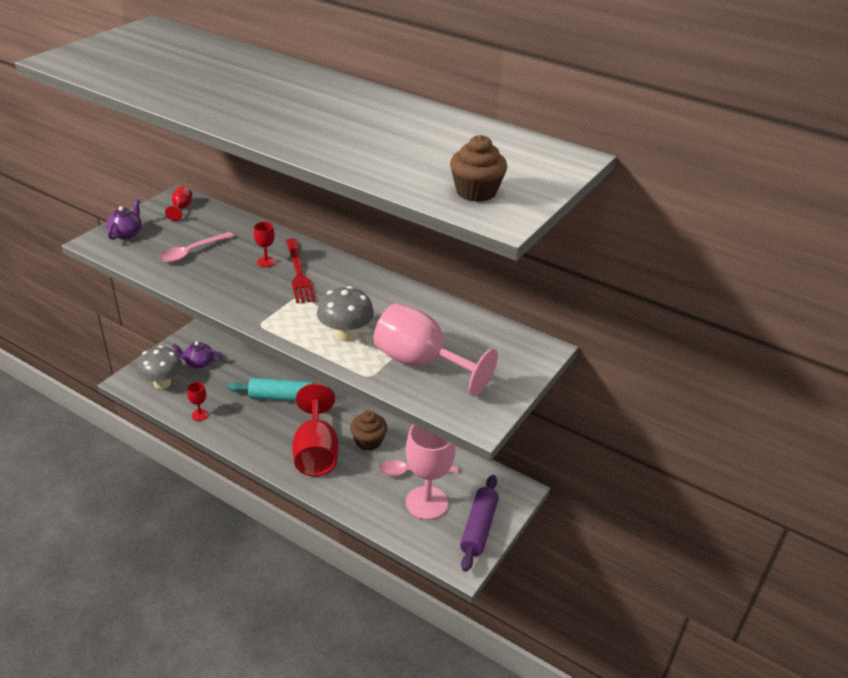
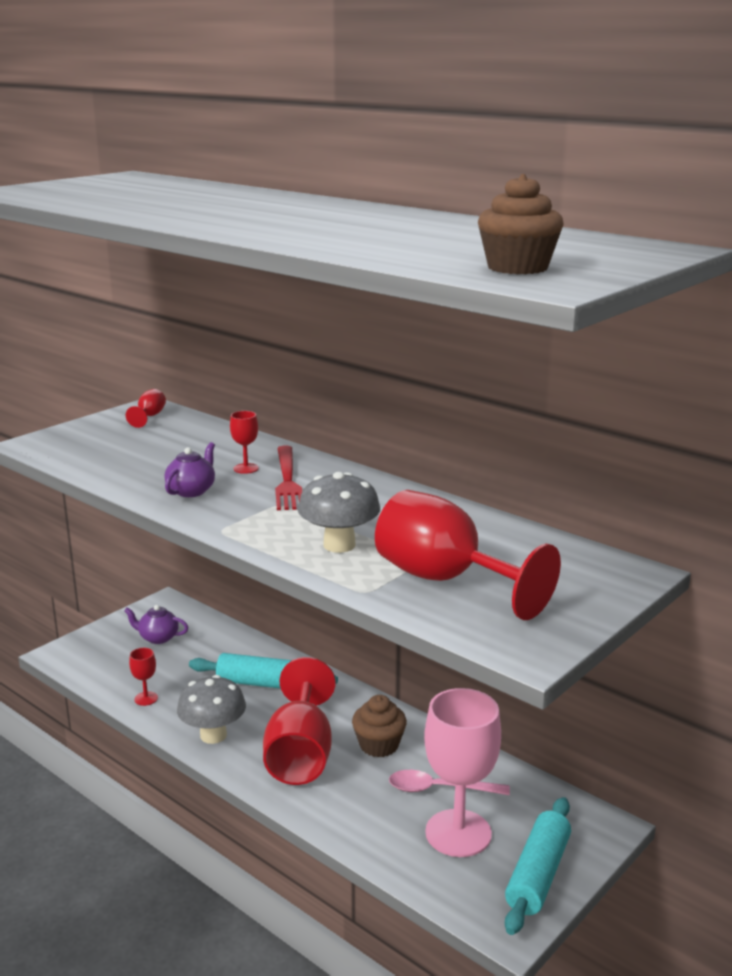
camera: 10 degrees right, 15 degrees down
(126, 233) = (72, 437): purple teapot -> purple teapot (191, 491)
(162, 383) = (104, 658): grey mushroom -> grey mushroom (213, 735)
(191, 252) = (149, 456): pink spoon -> none
(421, 363) = (446, 580): pink goblet -> red goblet
(478, 528) = (538, 875): purple rolling pin -> turquoise rolling pin

